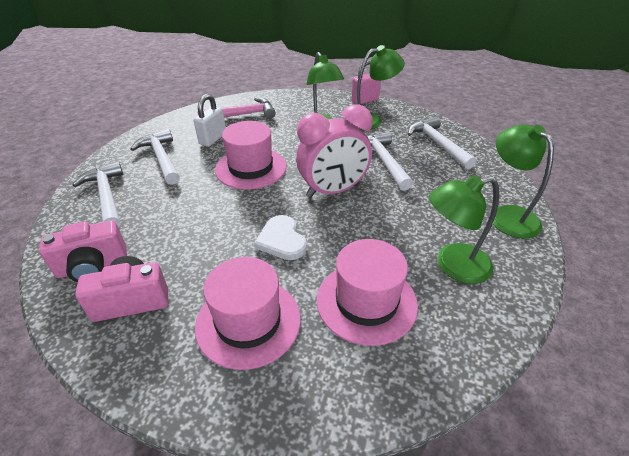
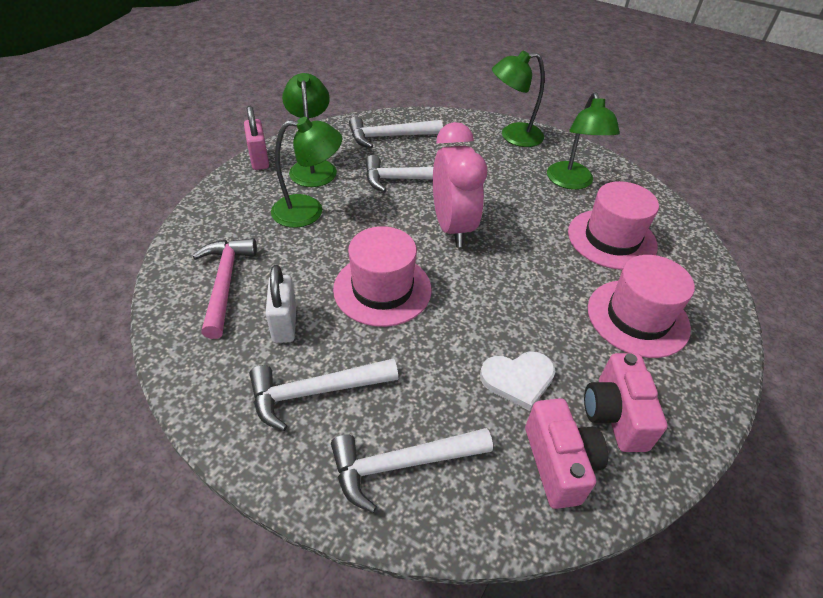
camera: 80 degrees left, 5 degrees up
(213, 139) = (284, 324): white padlock -> white padlock turned 45 degrees clockwise
(282, 240) = (529, 279): white heart -> white heart (518, 379)

